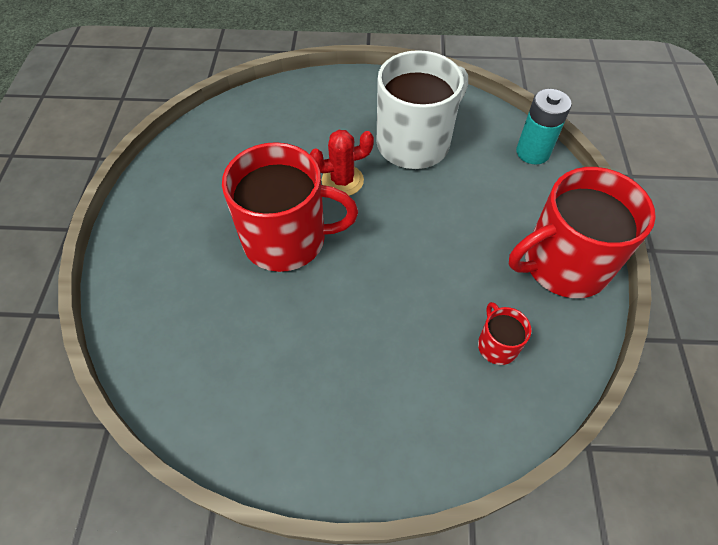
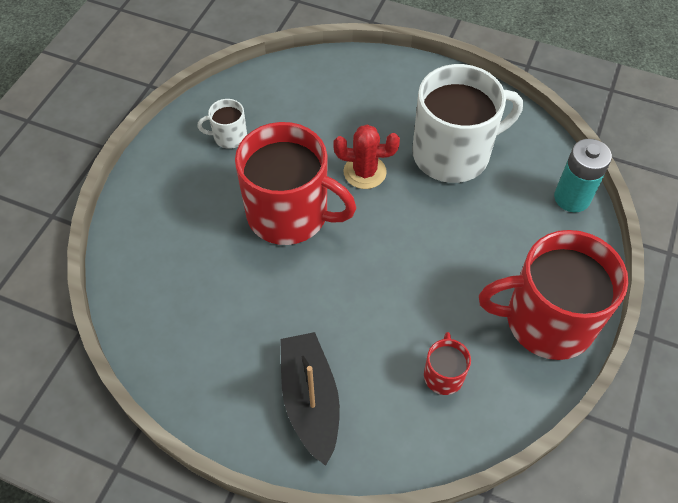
camera: 20 degrees right, 0 degrees up
(198, 184) = (229, 137): none -> white mug
(382, 415) = (310, 400): none -> black boat

